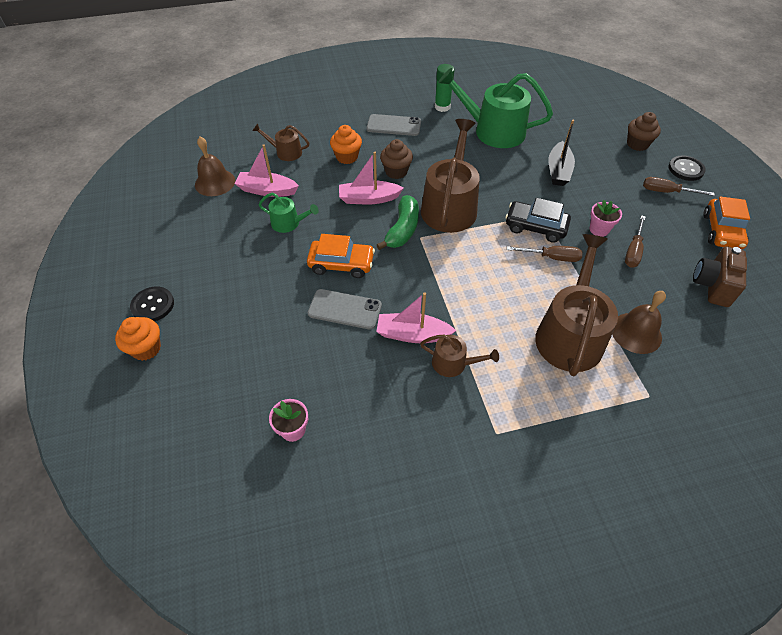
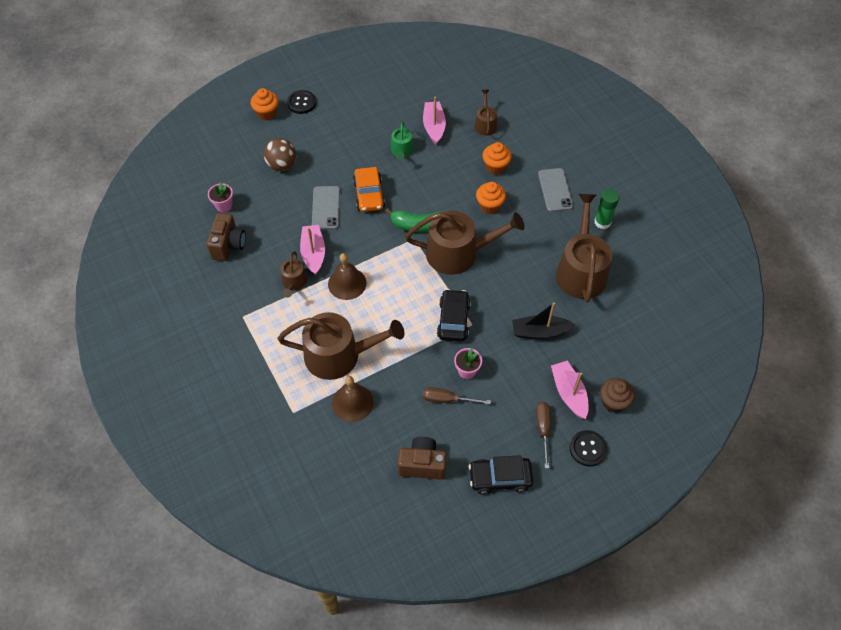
camera: 75 degrees right, 5 degrees up
(215, 182) = (431, 92): brown bell -> brown bell (347, 283)
(251, 345) = (282, 165): none -> brown ball
(368, 433) = (228, 245): none -> brown camera
(369, 198) = (448, 194): pink boat -> pink boat (569, 393)
(396, 171) = (489, 206): brown cupcake -> orange cupcake
(493, 131) = (581, 270): green watering can -> brown watering can
(551, 257) = (419, 336): brown screwdriver -> none
(721, 231) = (500, 478): orange car -> black car

